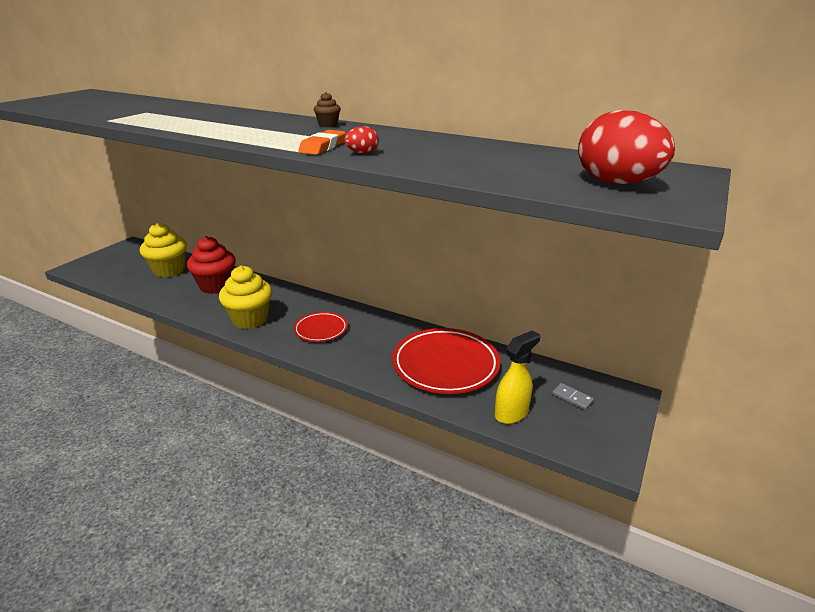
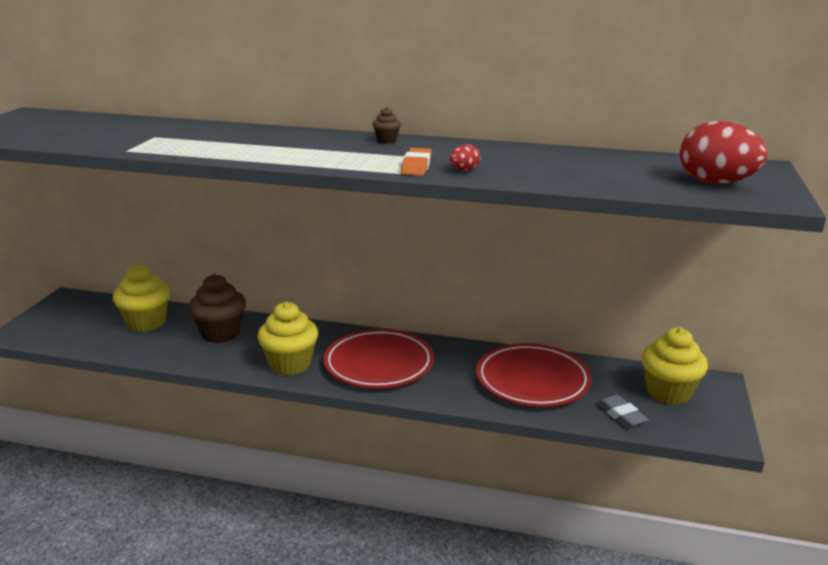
camera: 15 degrees left, 5 degrees down
(216, 286) = (220, 333): red cupcake -> brown cupcake
(321, 330) = (379, 364): red plate -> red plate, size x1.82
(511, 413) = (621, 415): yellow spray bottle -> grey eraser
(572, 397) = (668, 392): grey domino -> yellow cupcake

